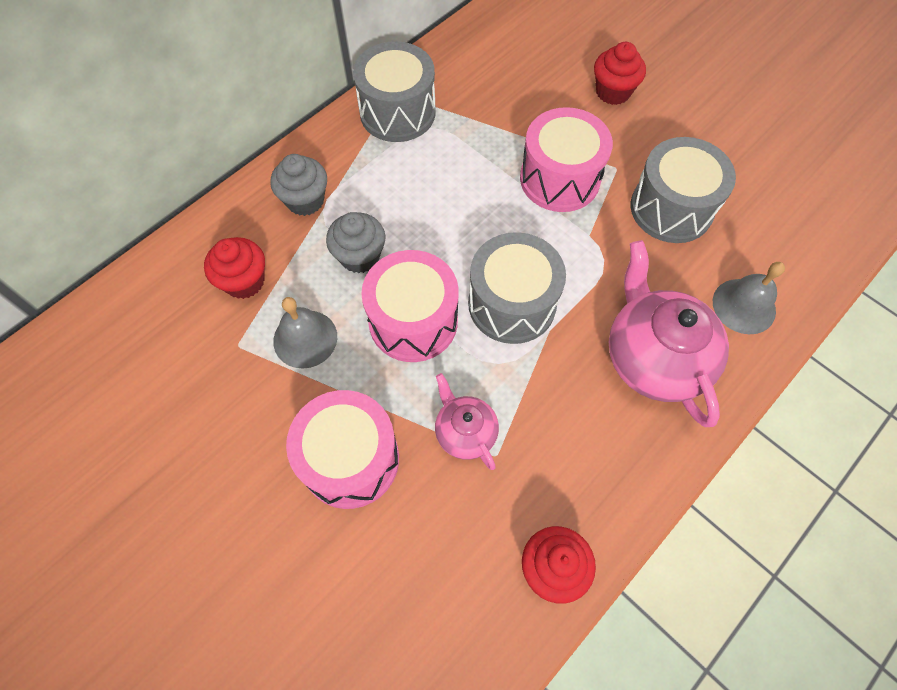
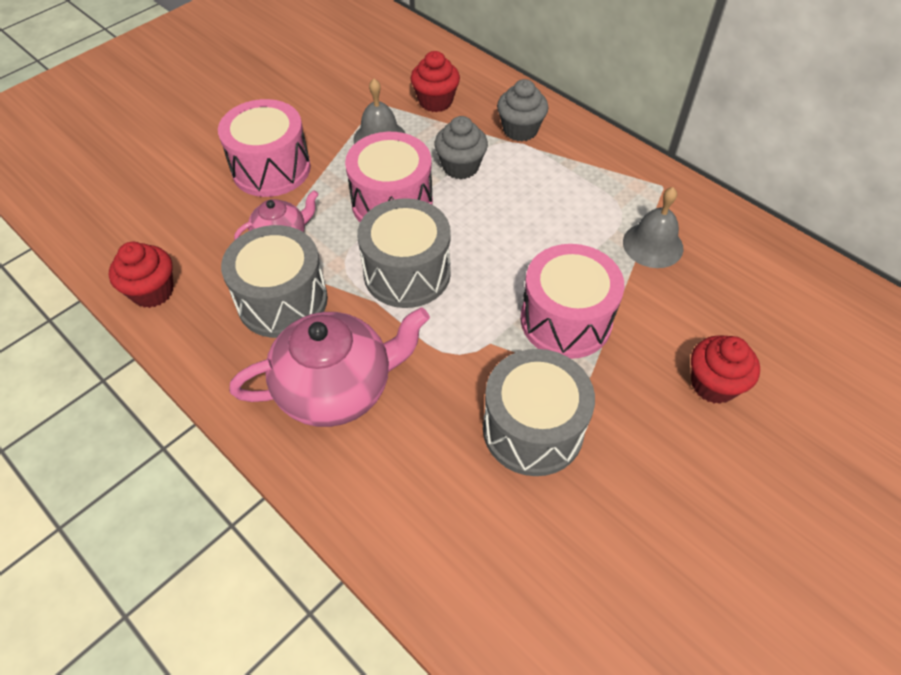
camera: 90 degrees right, 10 degrees down
(397, 112) = (637, 187): grey drum -> grey drum (282, 301)
(744, 306) = (394, 489): grey bell -> grey bell (653, 245)

